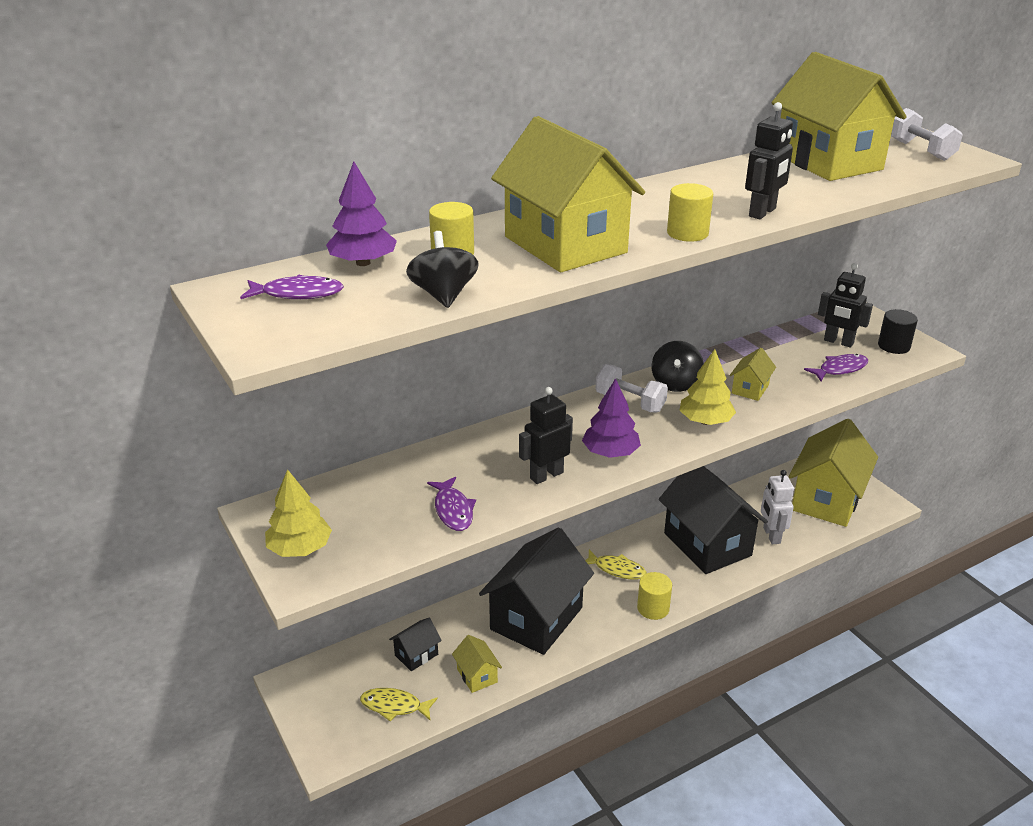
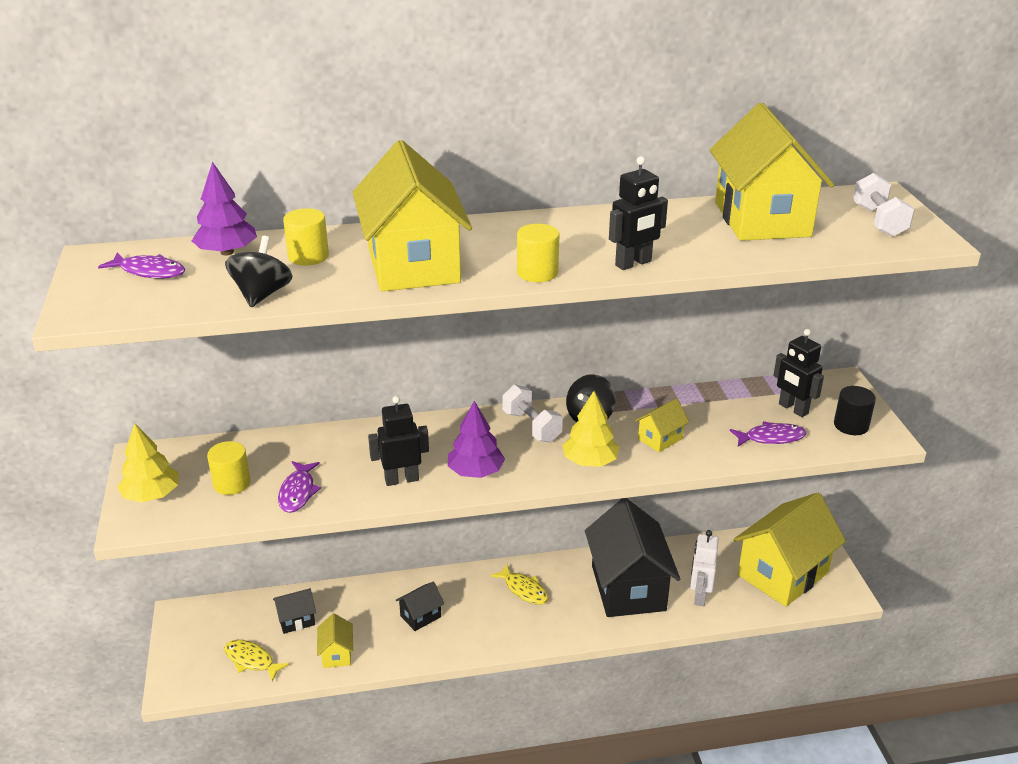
camera: 20 degrees right, 0 degrees up
(536, 618) = (420, 616): black house -> black house, size x0.43
(653, 608) = (535, 636): yellow cylinder -> yellow cylinder (232, 483)

